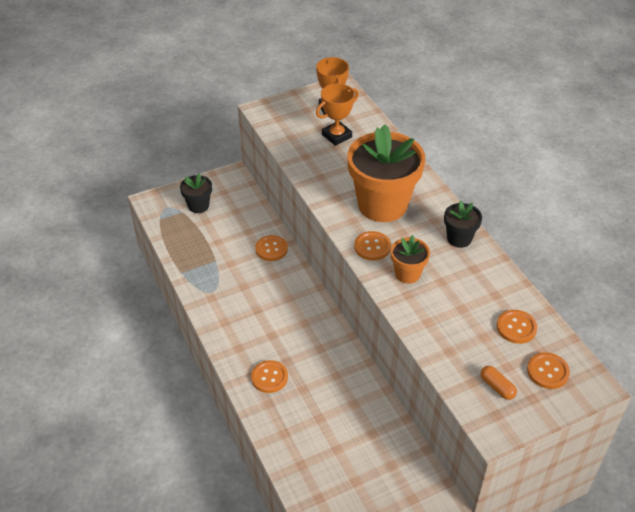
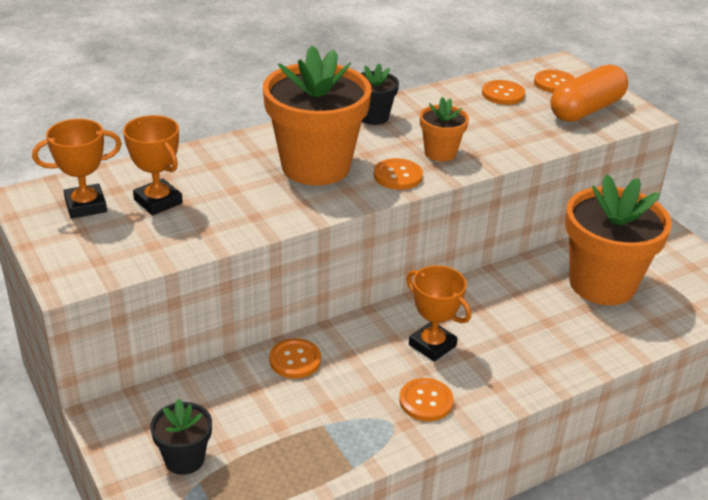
camera: 95 degrees left, 10 degrees down
(269, 377) = (539, 352): orange button -> orange button (426, 401)
(281, 317) = (432, 345): none -> orange trophy
(349, 436) = (602, 284): none -> orange flower pot
(497, 387) = (586, 110): orange capsule -> orange capsule, size x2.22

